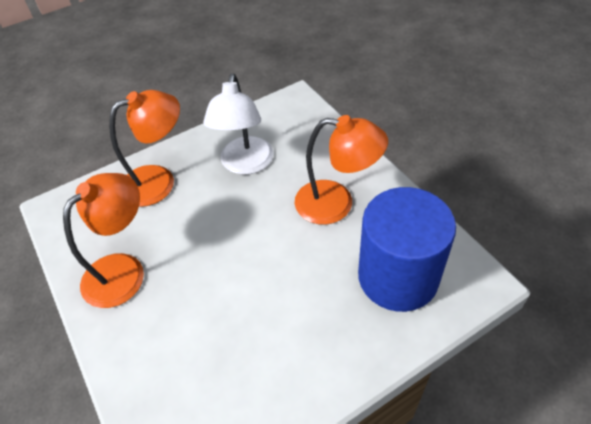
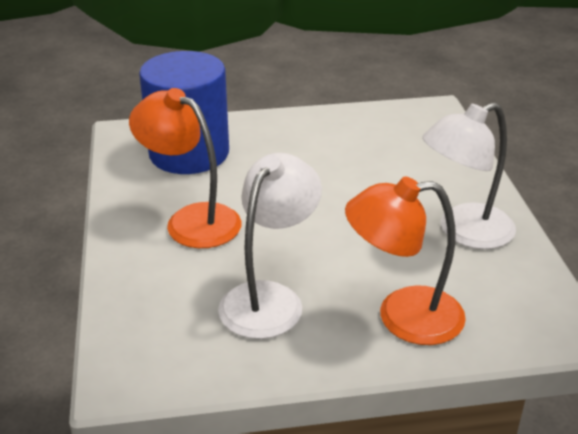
camera: 160 degrees left, 15 degrees down
(123, 270) = (464, 232): orange lamp -> white lamp

